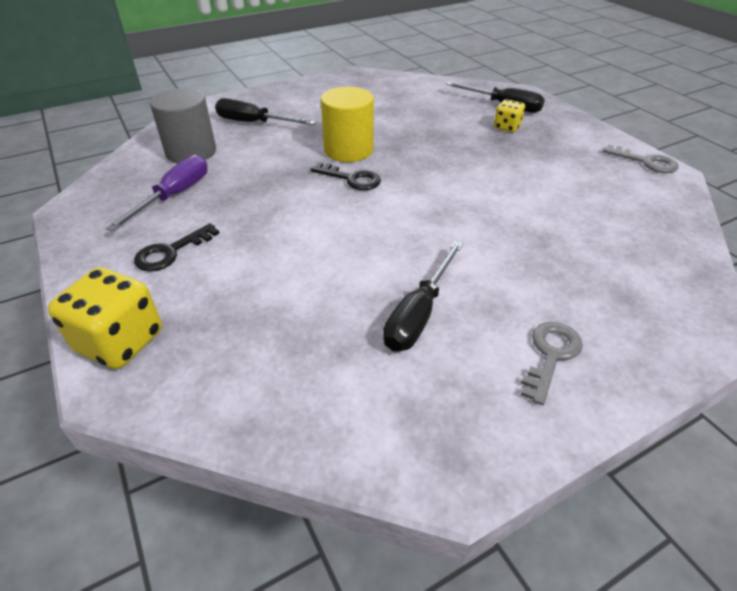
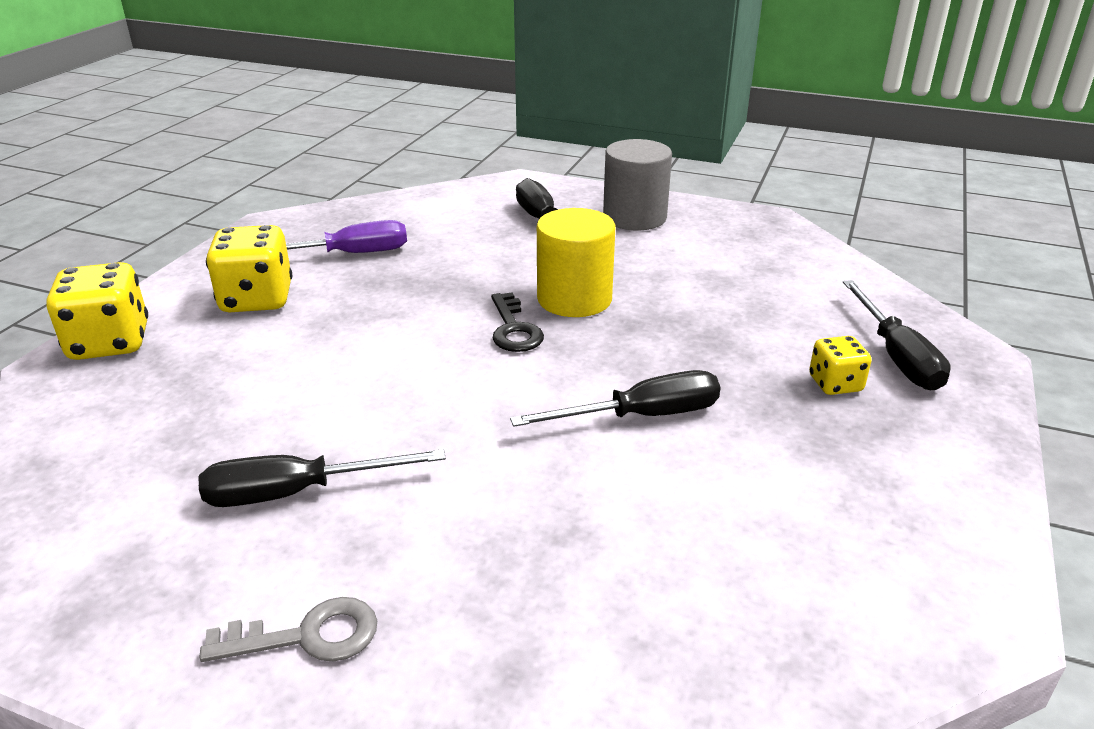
camera: 50 degrees right, 10 degrees down
(171, 252) = (257, 299): black key -> yellow dice
(191, 152) = (435, 222): grey cylinder -> grey cylinder (634, 217)
(475, 180) = (641, 416): none -> black screwdriver
(646, 162) = (970, 567): grey key -> none

